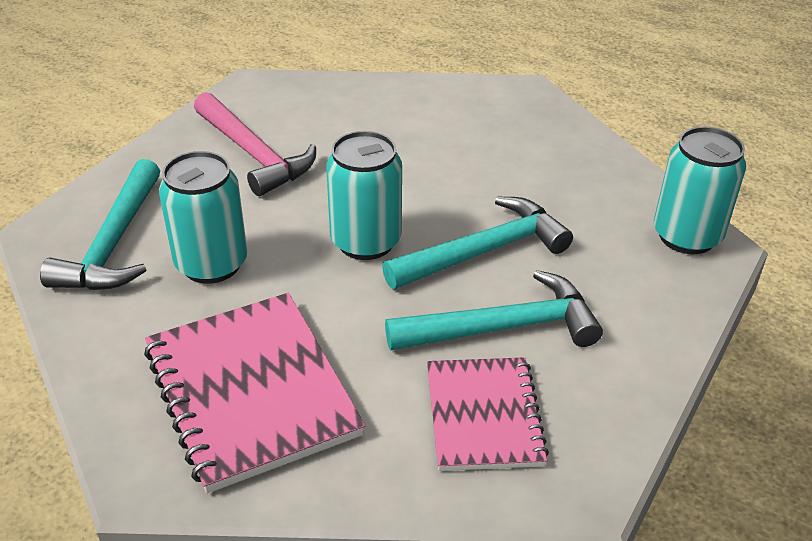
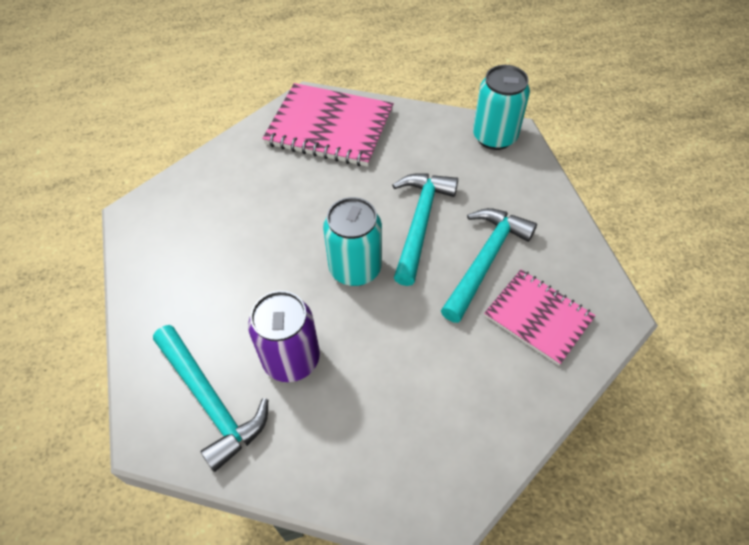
camera: 45 degrees left, 15 degrees up
(211, 264) = (291, 359): turquoise can -> purple can
(251, 391) = (423, 413): pink notebook -> pink notebook (329, 127)
(253, 154) = (208, 264): pink hammer -> none

